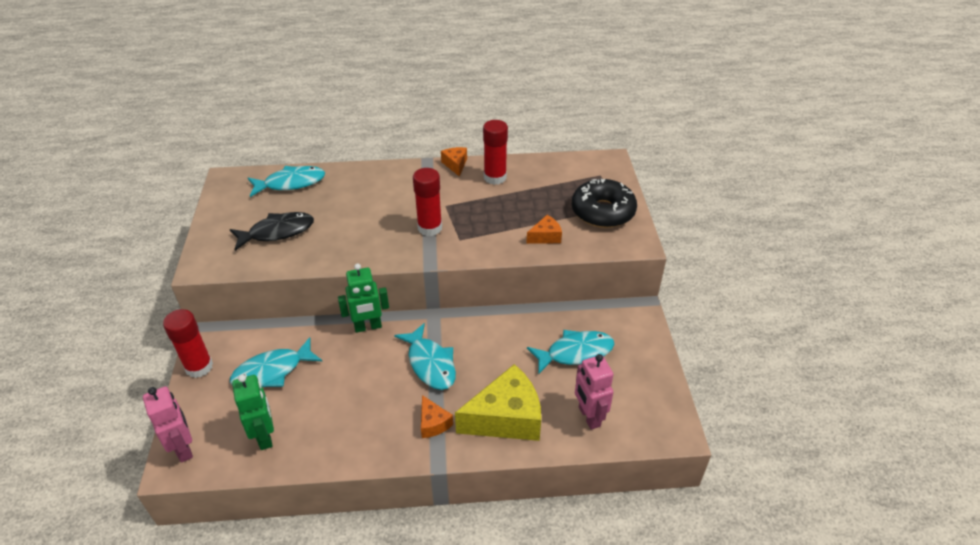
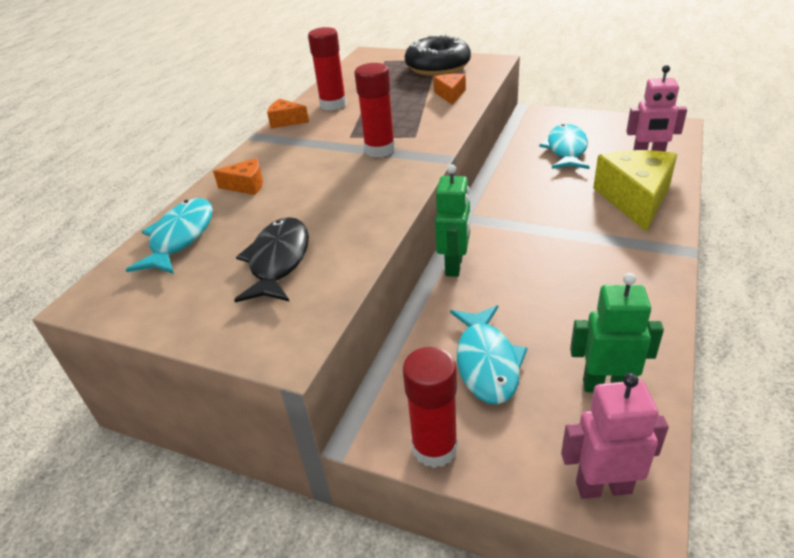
camera: 60 degrees left, 5 degrees down
(430, 364) = (539, 231): turquoise fish -> none
(433, 423) = (628, 244): orange cheese -> orange cheese (246, 185)

